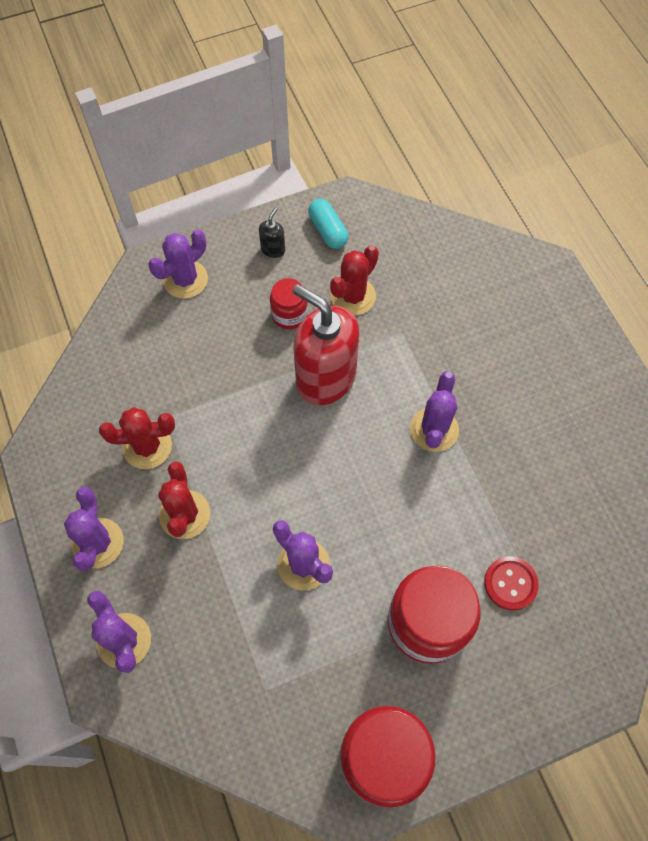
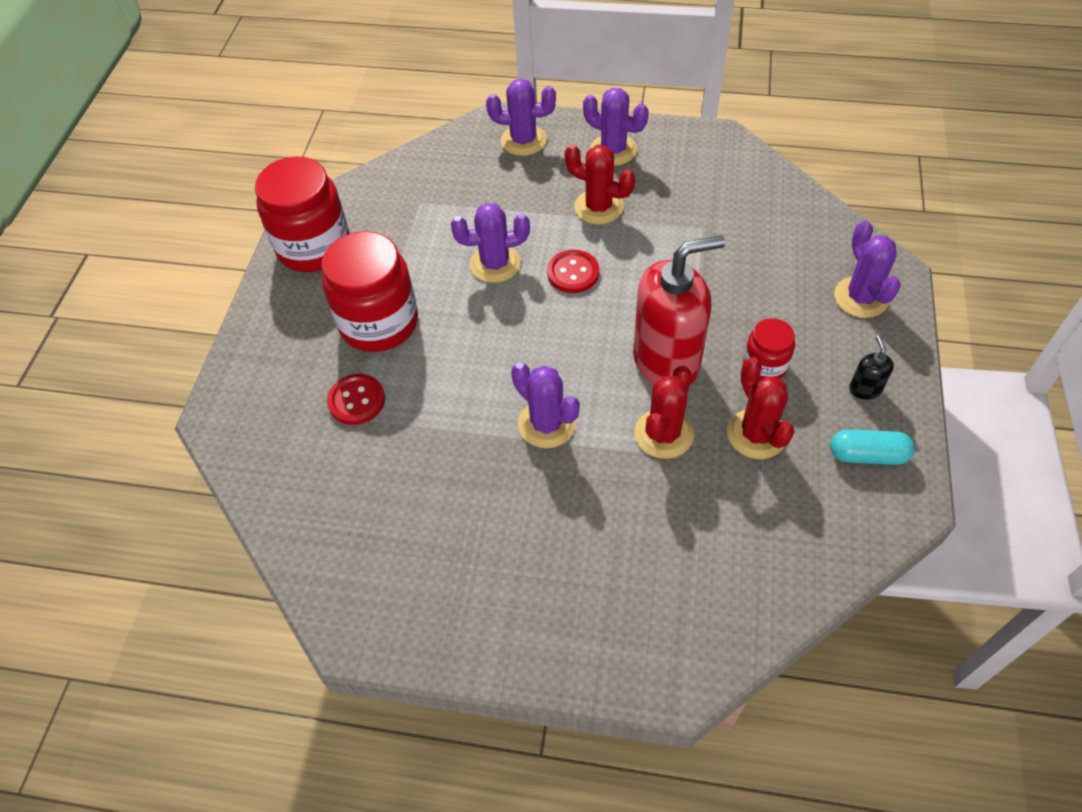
camera: 125 degrees right, 10 degrees down
(147, 446) = (681, 206): red cactus -> red cactus (664, 434)
(273, 249) = (865, 389): black soap dispenser -> black soap dispenser turned 150 degrees counterclockwise
(276, 493) = (573, 273): none -> red button

